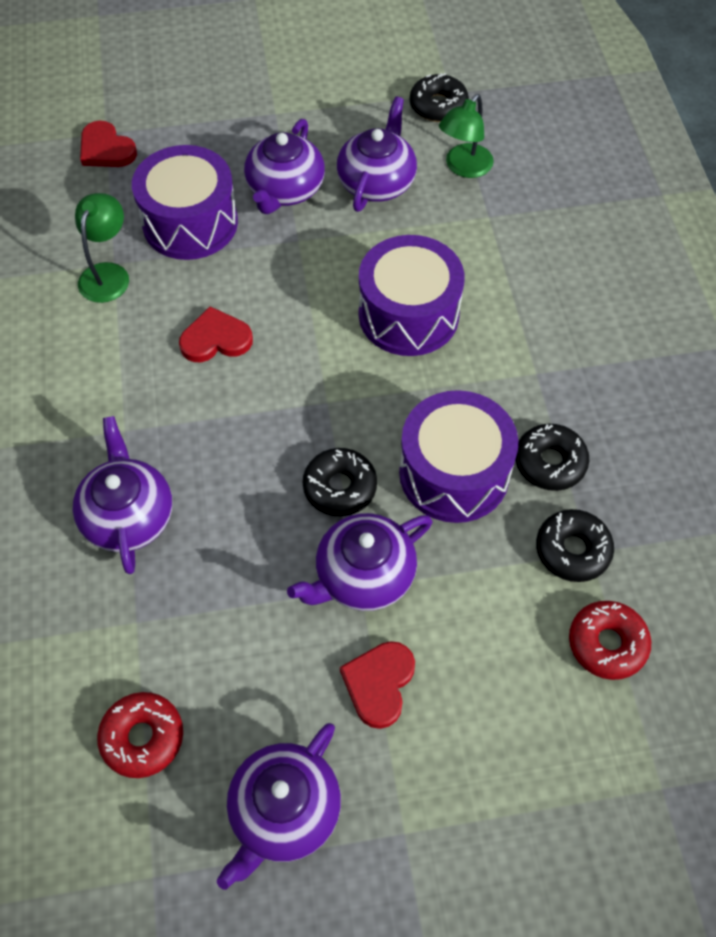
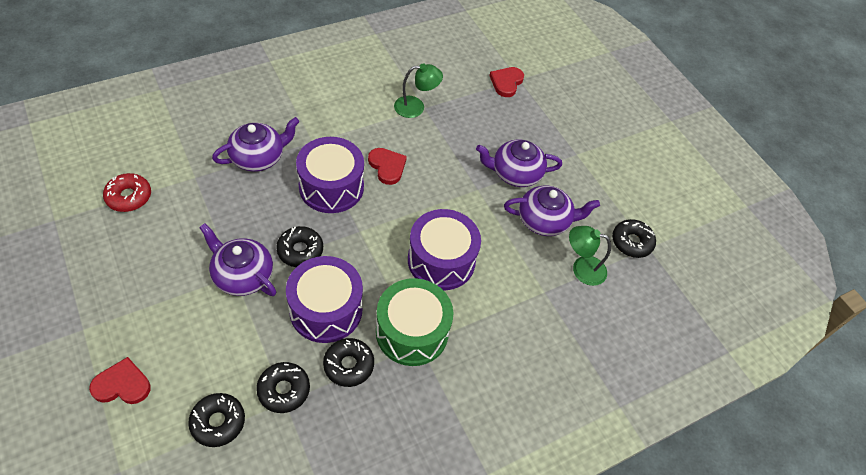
camera: 65 degrees right, 5 degrees down
(190, 223) = (468, 134): purple drum -> purple drum (331, 187)
(284, 811) = (92, 268): purple teapot -> none
(379, 684) = (173, 298): red heart -> red heart (122, 385)
(514, 376) = (412, 332): none -> green drum
(607, 644) = (218, 422): red donut -> black donut

